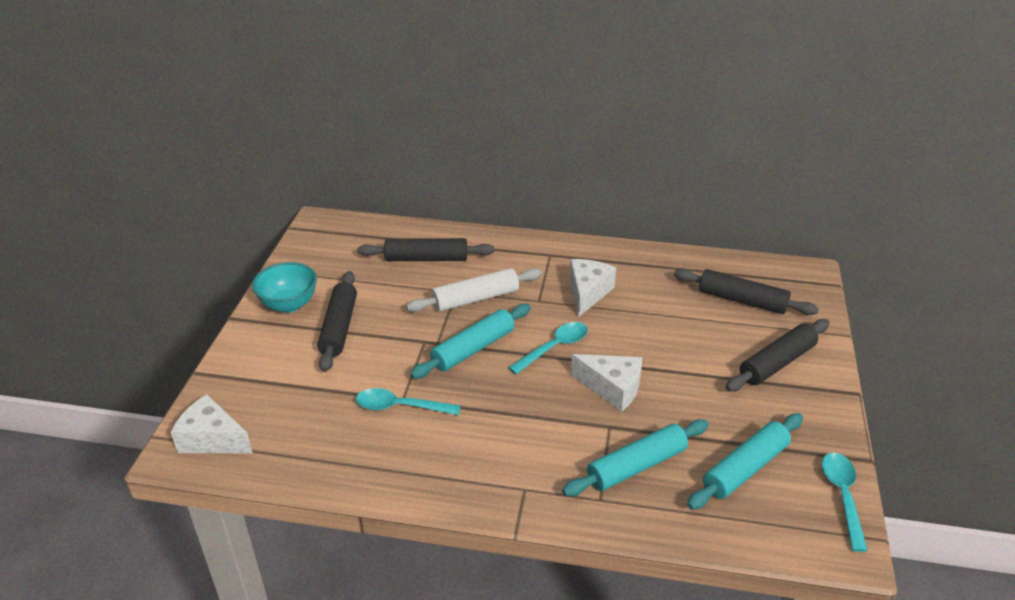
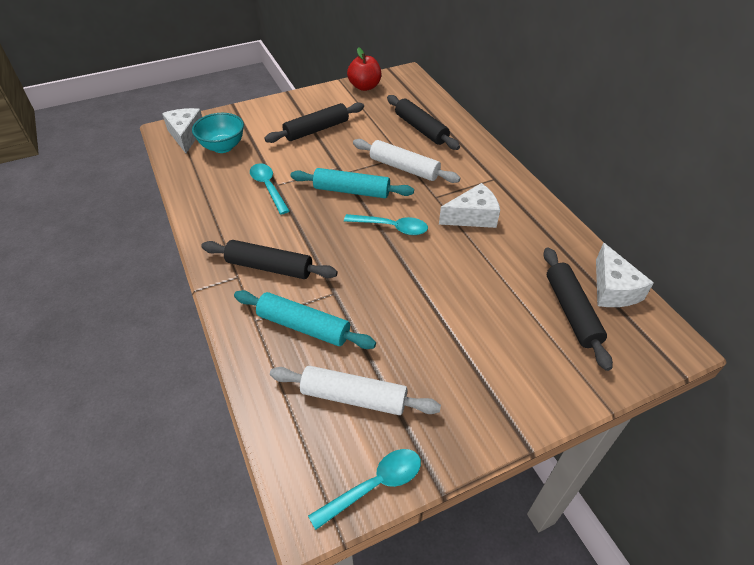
camera: 55 degrees right, 10 degrees up
(289, 304) = (318, 103): turquoise bowl -> turquoise bowl (223, 147)
(304, 259) = (364, 87): none -> red apple
(612, 388) = (377, 277): white cheese -> white cheese (613, 289)
(745, 468) = (354, 397): turquoise rolling pin -> white rolling pin
(777, 363) = (510, 369): black rolling pin -> black rolling pin (270, 267)

